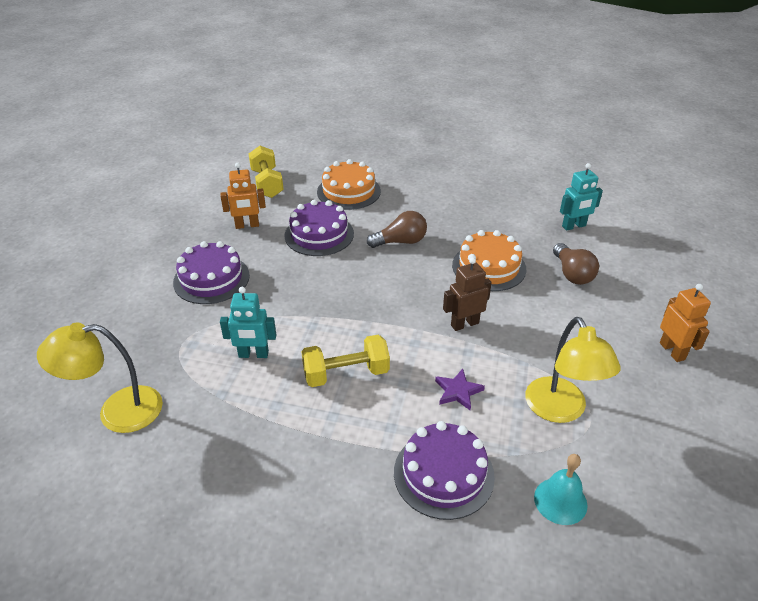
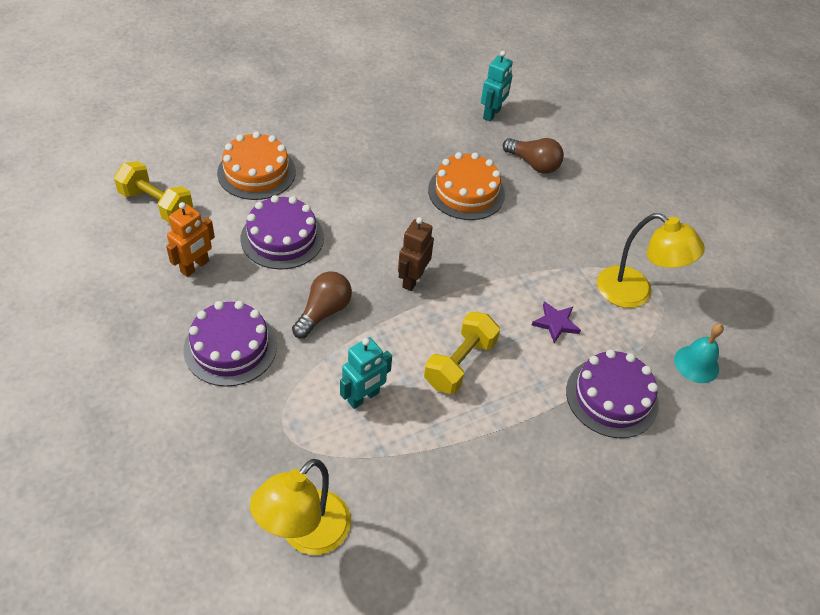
camera: 45 degrees left, 10 degrees up
(400, 242) = (367, 205): brown light bulb -> brown light bulb (323, 312)
(464, 324) = (501, 259): brown robot -> brown robot (412, 279)
(672, 351) = (657, 198): orange robot -> none

